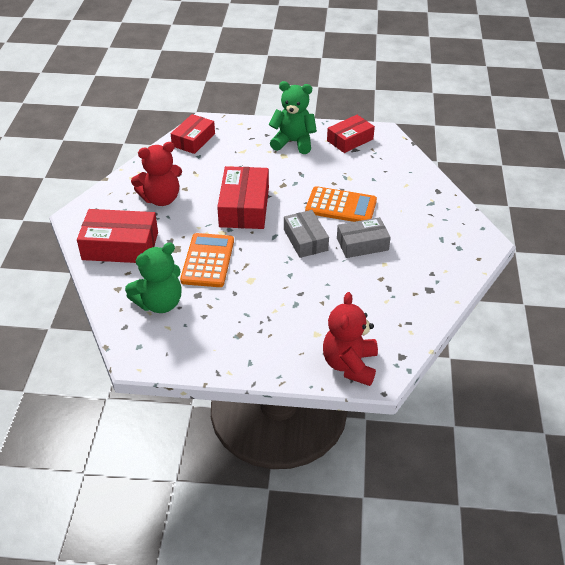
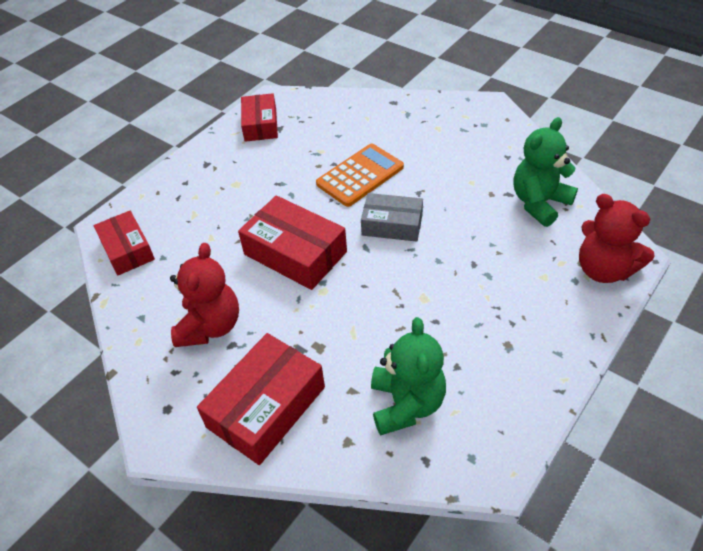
camera: 55 degrees left, 5 degrees up
(207, 260) = (363, 324): orange calculator -> none
(293, 142) = (221, 167): green teddy bear -> green teddy bear (539, 203)
(362, 244) = (431, 185): grey box -> none

